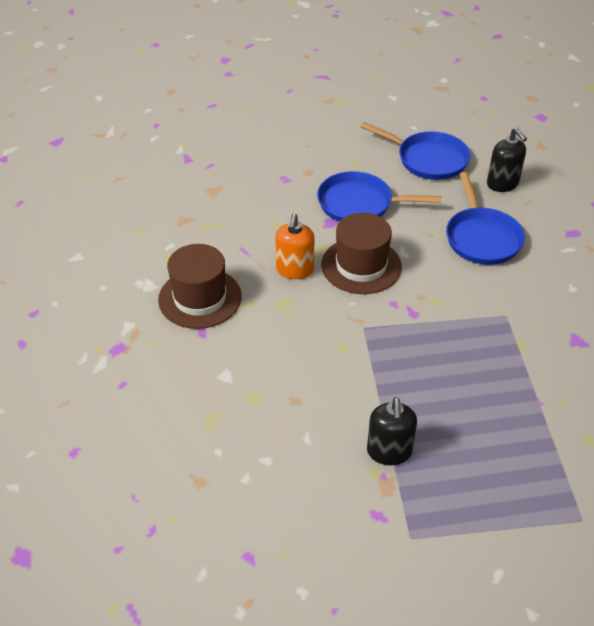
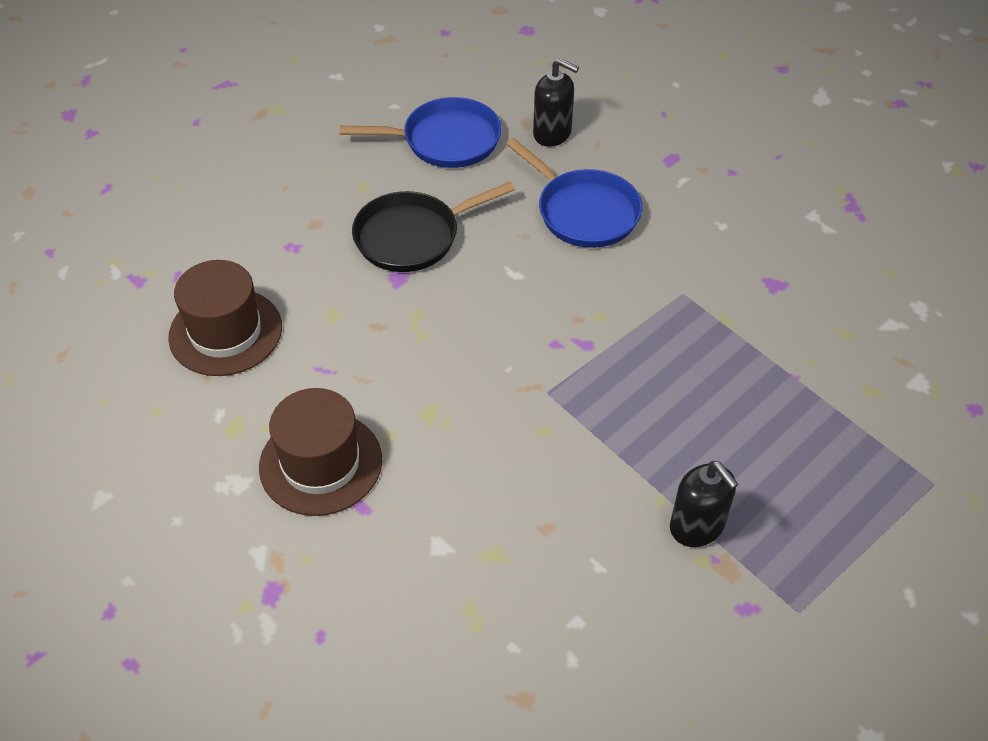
camera: 35 degrees left, 5 degrees up
(294, 270) = (407, 362): orange soap dispenser -> none
(359, 204) = (412, 236): blue pan -> black pan
(361, 265) = (480, 315): brown hat -> brown hat (225, 332)

